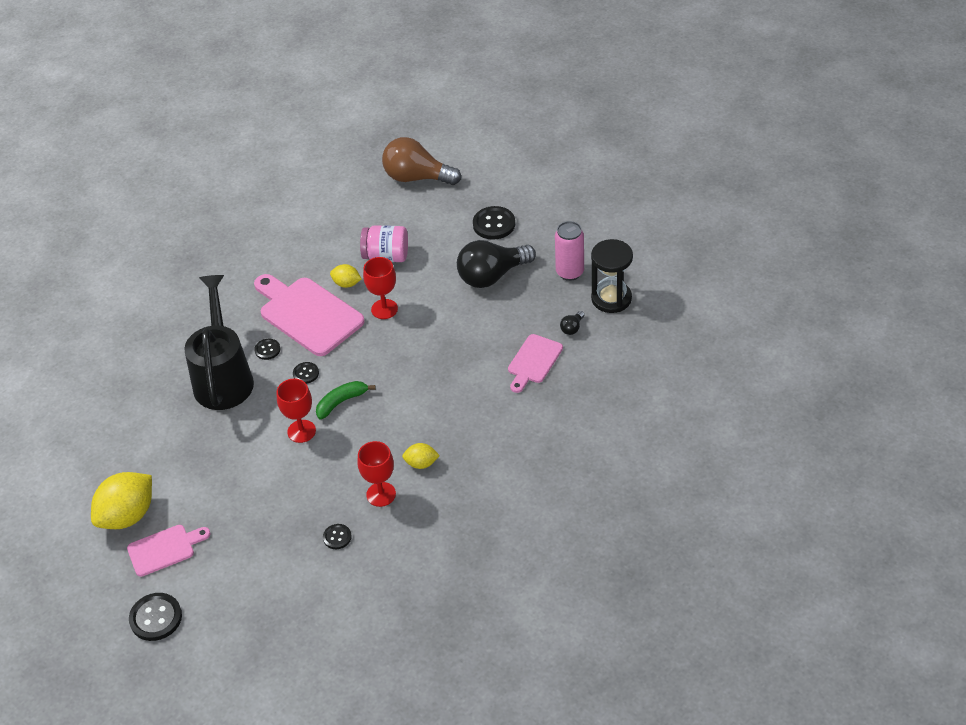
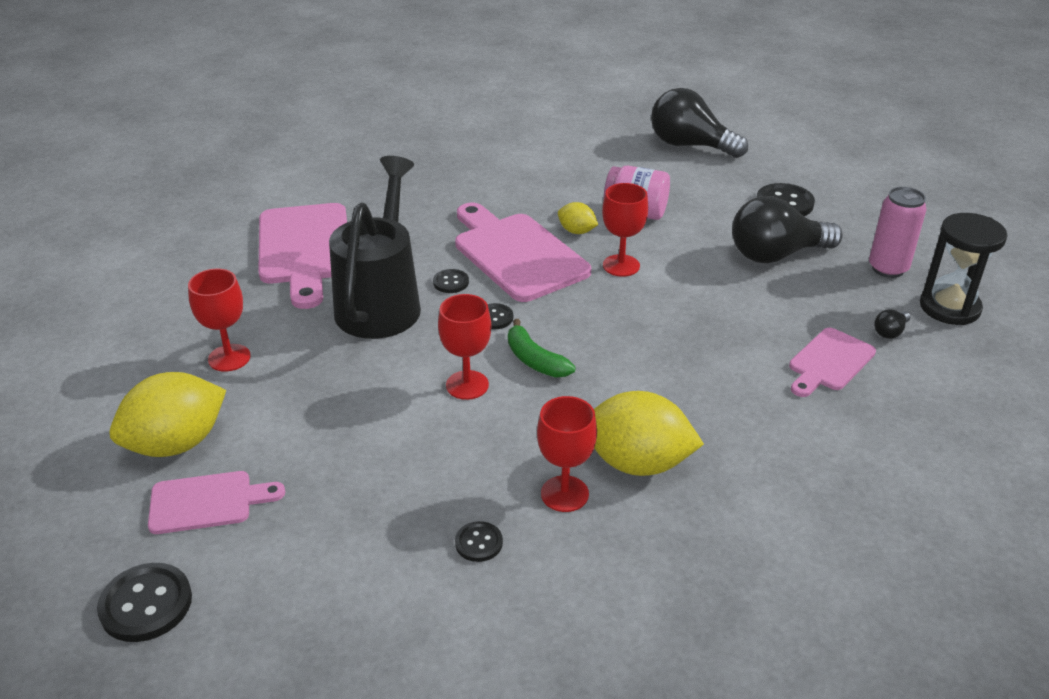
camera: 10 degrees right, 10 degrees down
(135, 445) = (229, 358): none -> red goblet
(151, 342) = (304, 249): none -> pink cutting board
(341, 402) = (535, 360): green banana -> green banana turned 105 degrees counterclockwise
(417, 177) = (690, 145): brown light bulb -> black light bulb
(421, 463) = (637, 463): yellow lemon -> yellow lemon, size x2.01

